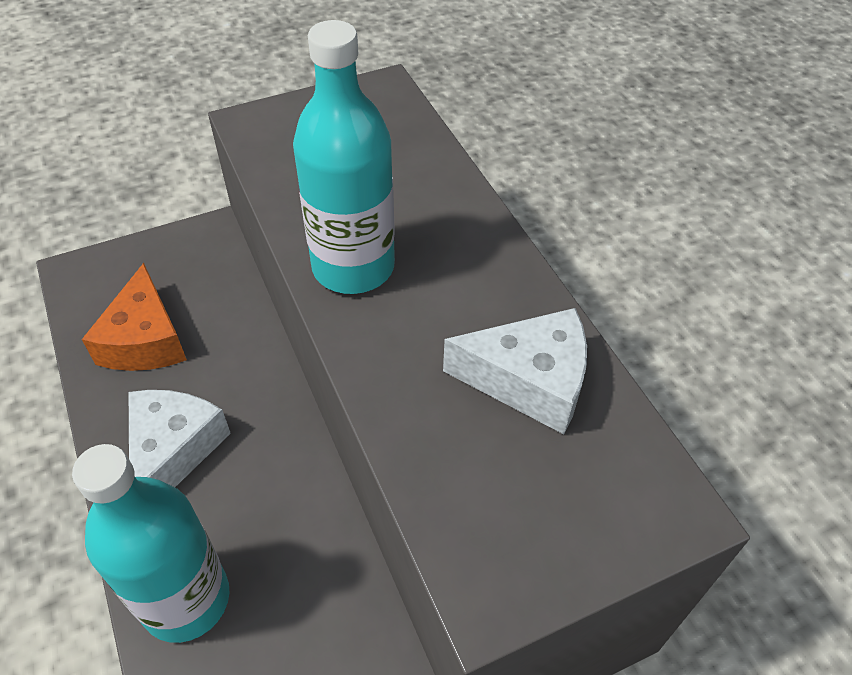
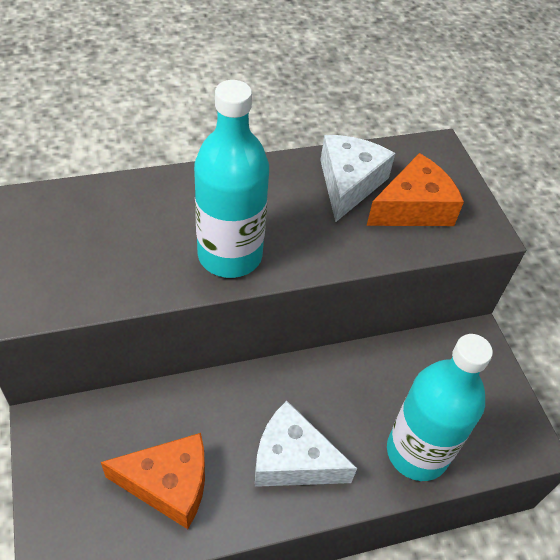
camera: 85 degrees left, 0 degrees up
(507, 474) = (413, 208): none -> orange cheese

